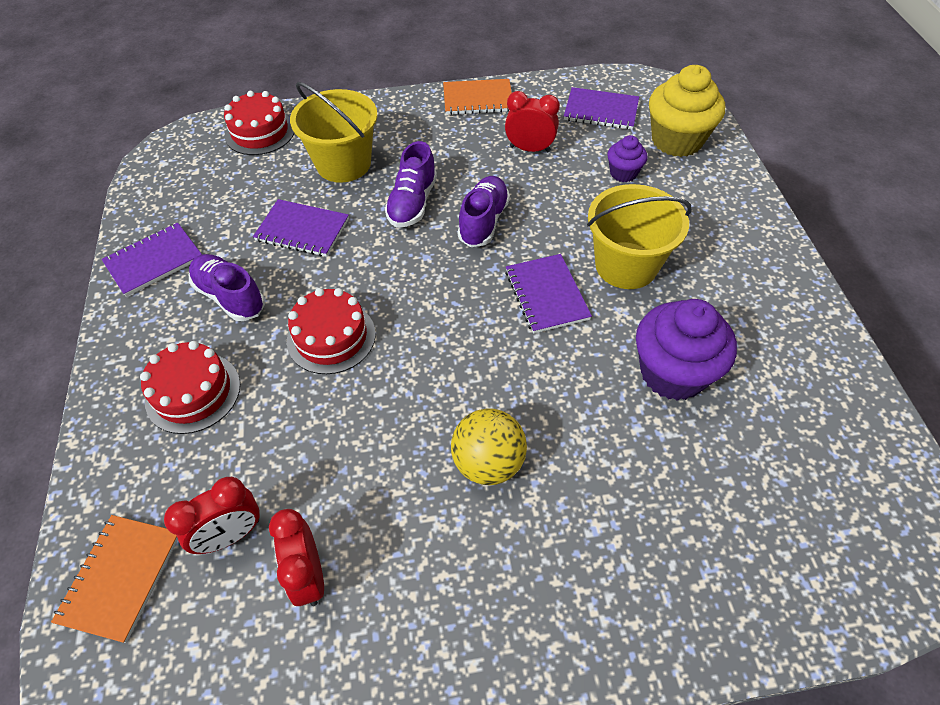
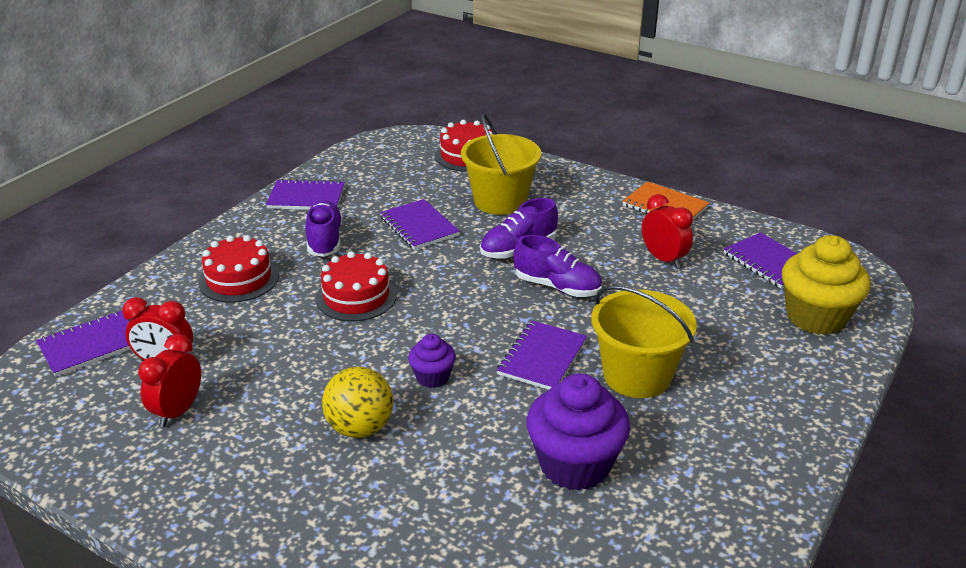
camera: 40 degrees right, 20 degrees down
(120, 577) = (90, 345): orange notebook -> purple notebook
(483, 221) = (557, 287): purple shoe -> purple shoe turned 60 degrees clockwise
(623, 173) = (727, 314): purple cupcake -> purple cupcake (432, 377)

